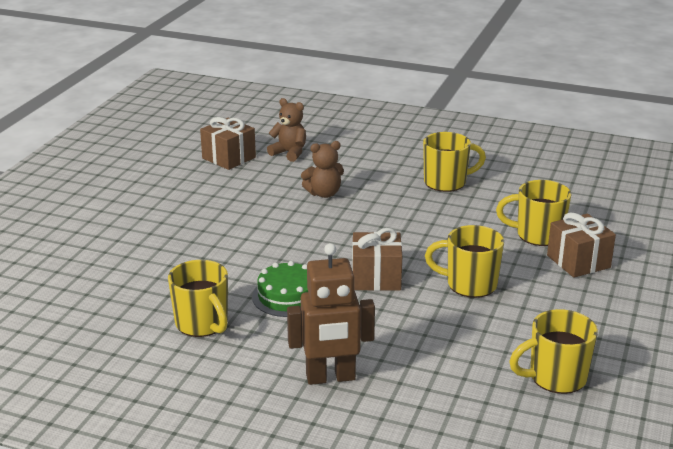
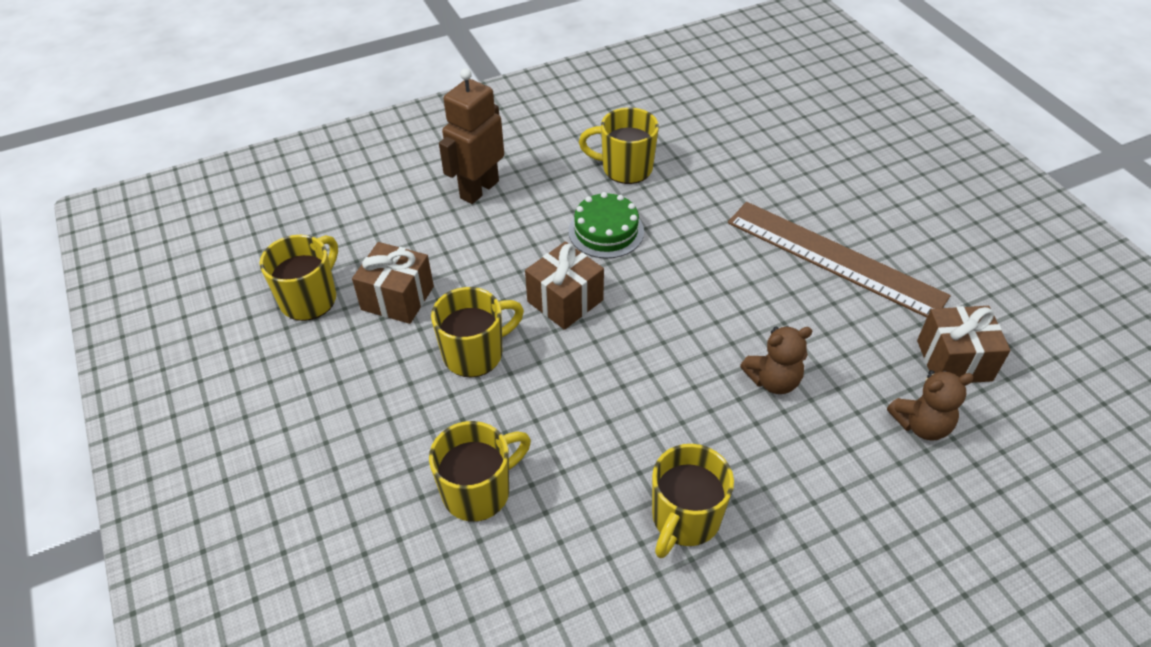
camera: 135 degrees right, 20 degrees up
(190, 211) = (834, 258): none -> brown ruler
(324, 193) = (773, 380): brown teddy bear -> brown teddy bear turned 135 degrees counterclockwise
(578, 261) = (396, 474): brown gift -> brown gift (397, 298)

